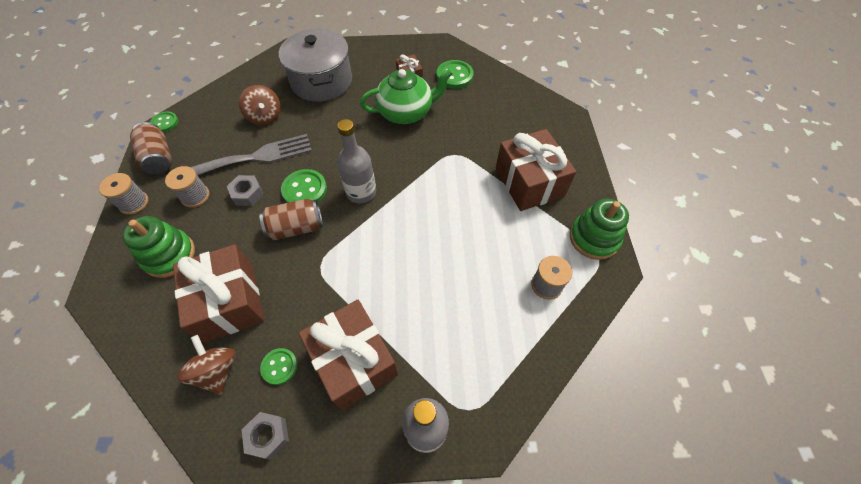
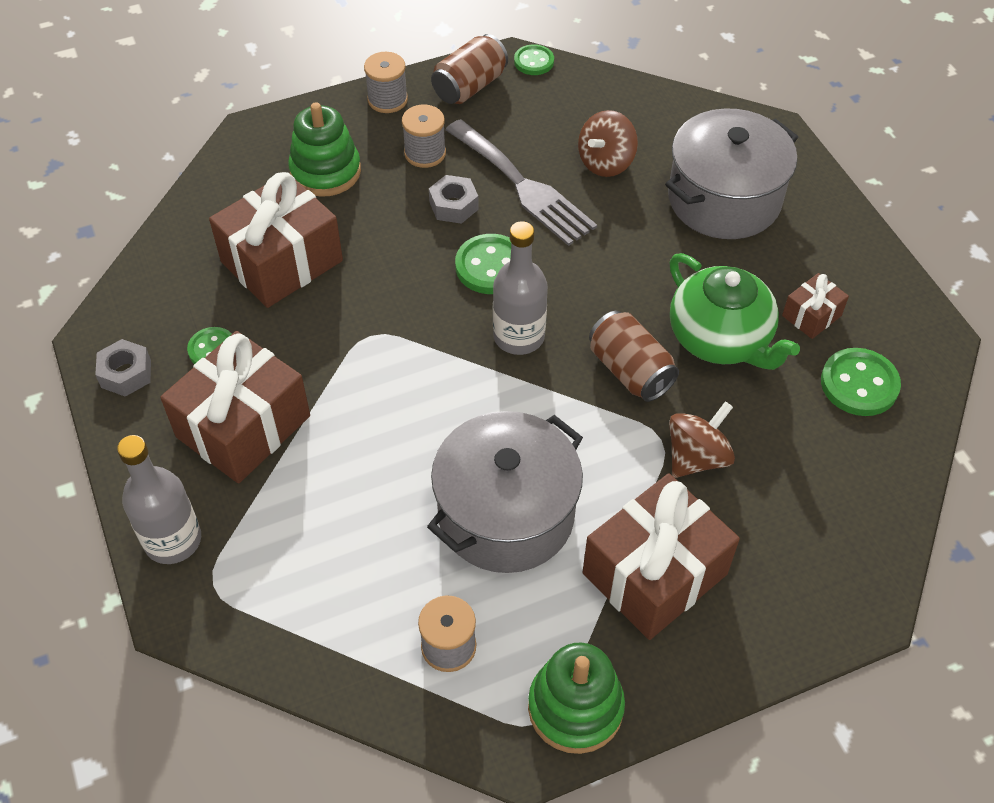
camera: 70 degrees right, 5 degrees down
(217, 371) = (190, 290): brown spinning top -> brown spinning top (696, 457)
(296, 227) = (421, 283): brown can -> brown can (630, 371)
(474, 233) = (506, 514): none -> grey pot

